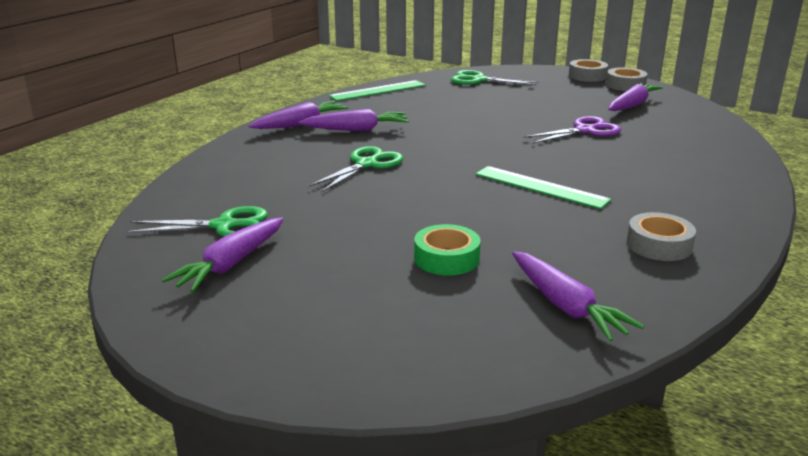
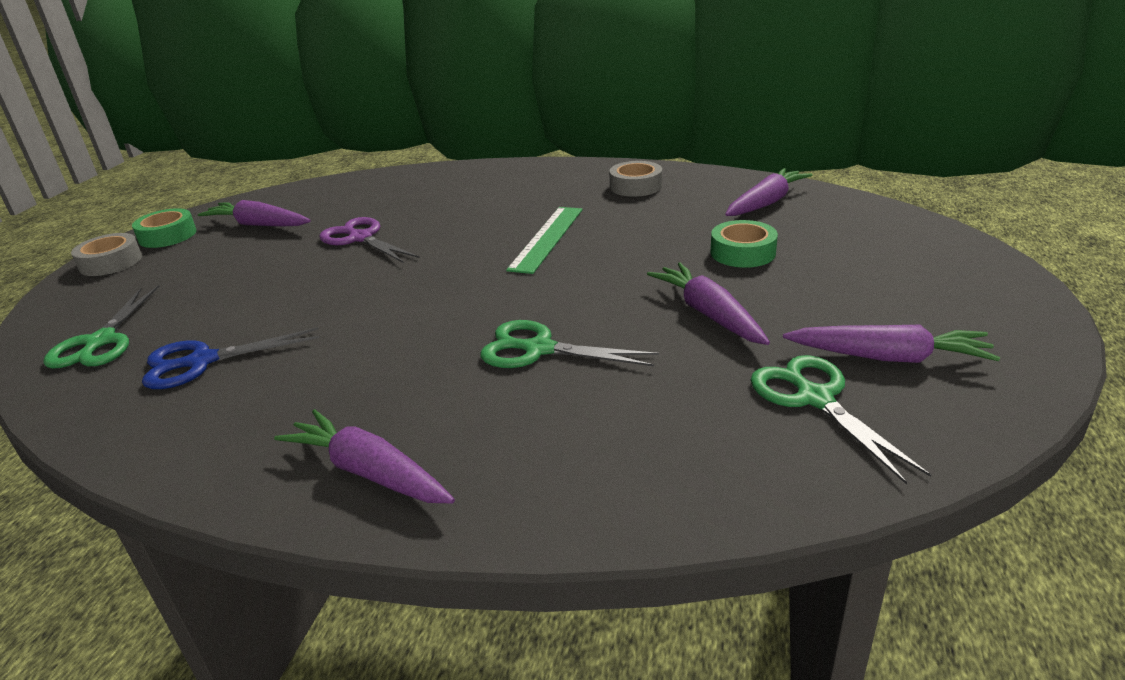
camera: 105 degrees left, 5 degrees up
(356, 130) = (389, 397): purple carrot -> purple carrot (708, 314)
(378, 91) = (141, 436): green ruler -> none
(436, 97) = (202, 361): none -> blue scissors
(625, 85) = (167, 236): grey tape -> green tape

